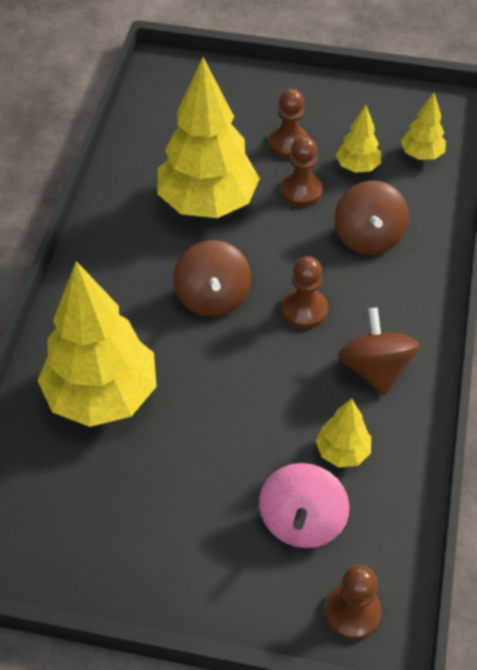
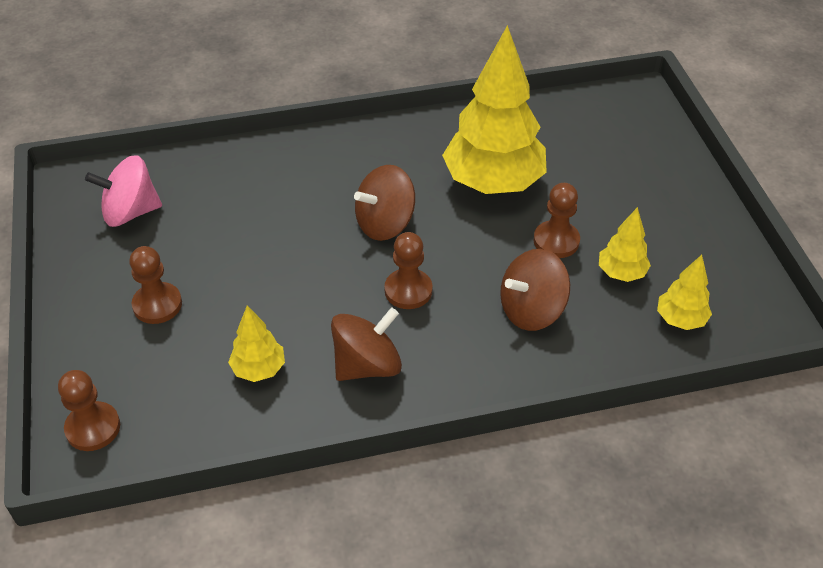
camera: 65 degrees right, 5 degrees down
(102, 396) = (243, 193): yellow tree -> none
(289, 143) = (612, 212): brown pawn -> brown pawn (157, 305)
(302, 521) = (173, 363): pink spinning top -> pink spinning top (130, 212)

